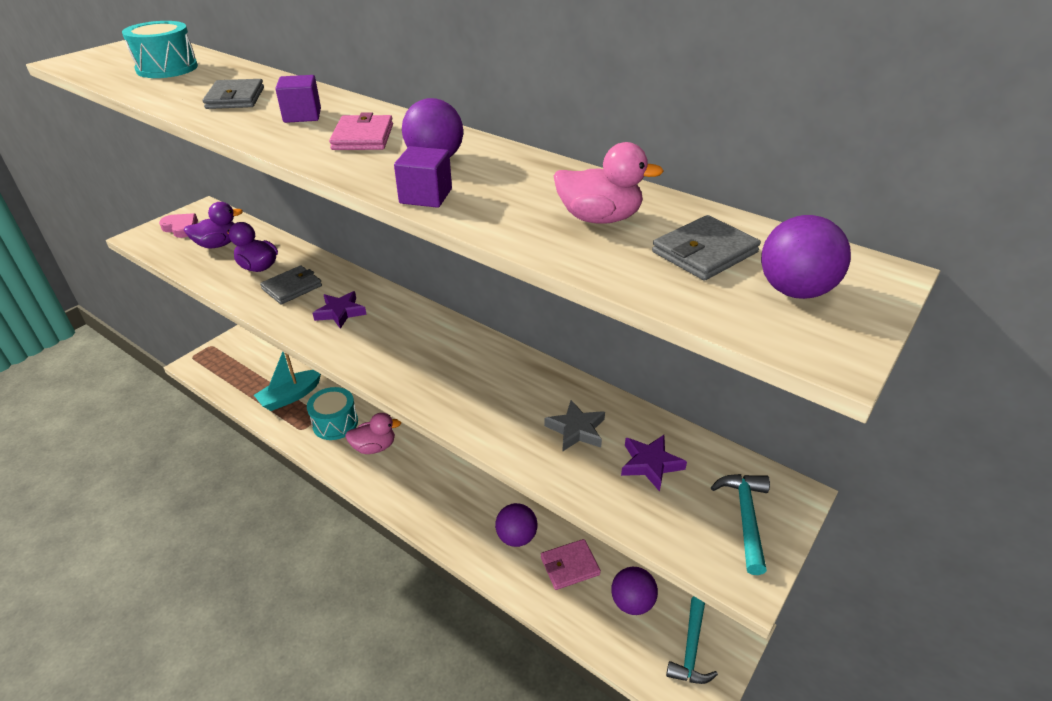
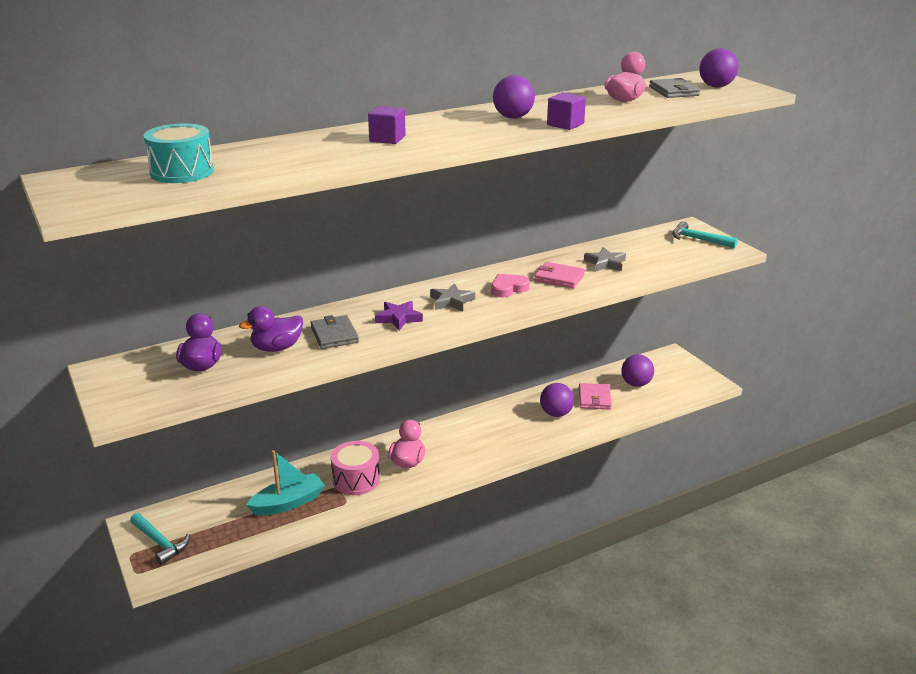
camera: 65 degrees left, 10 degrees down
(181, 228) = (132, 385): pink heart -> pink heart (508, 288)
(235, 98) = (314, 154): grey wallet -> none
(290, 396) = (288, 503): turquoise boat -> turquoise boat turned 105 degrees counterclockwise
(335, 423) = (356, 479): turquoise drum -> pink drum
(363, 137) = (453, 128): pink wallet -> pink wallet (559, 278)
(395, 334) = (451, 301): none -> grey star
(650, 464) = (647, 251): purple star -> none
(691, 649) = (678, 374): turquoise hammer -> turquoise hammer (160, 542)

